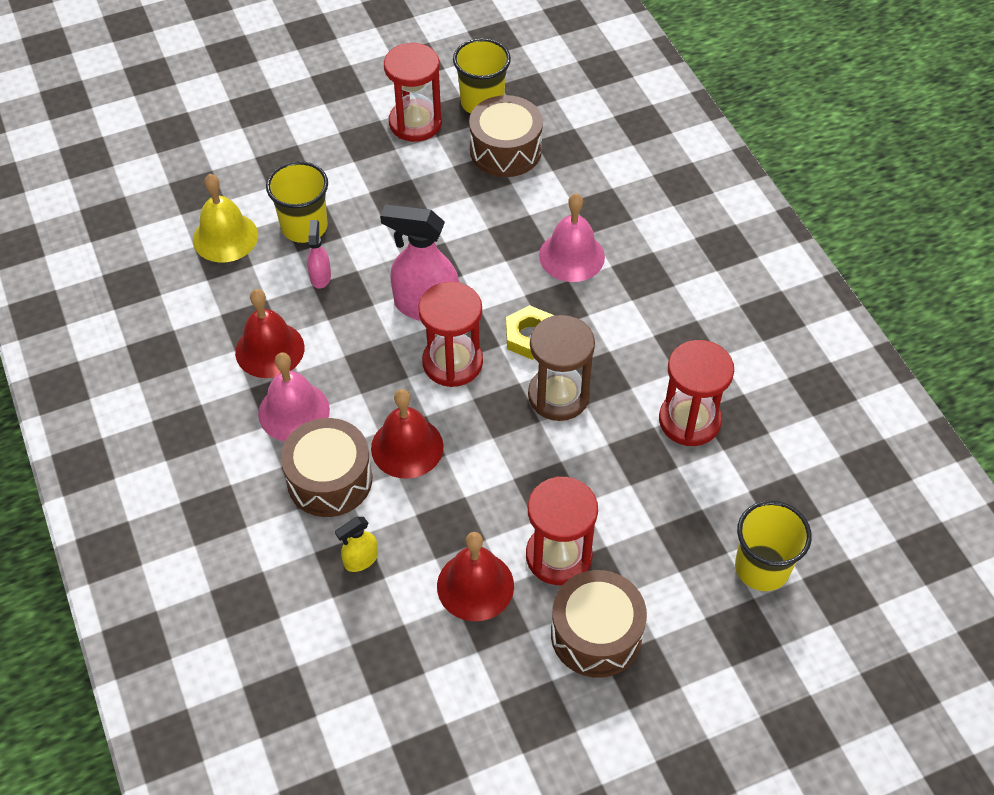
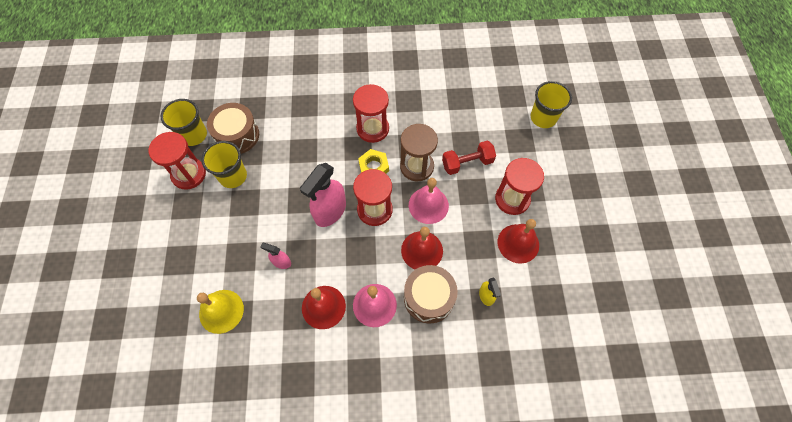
camera: 70 degrees left, 10 degrees up
(304, 227) = (237, 260): yellow cup -> yellow cup (233, 176)
(571, 256) = (329, 129): pink bell -> pink bell (428, 205)
(596, 634) = (560, 198): brown drum -> none
(600, 467) = (467, 163): none -> red dumbbell
(689, 420) = (453, 116): red hourglass -> red hourglass (372, 129)

